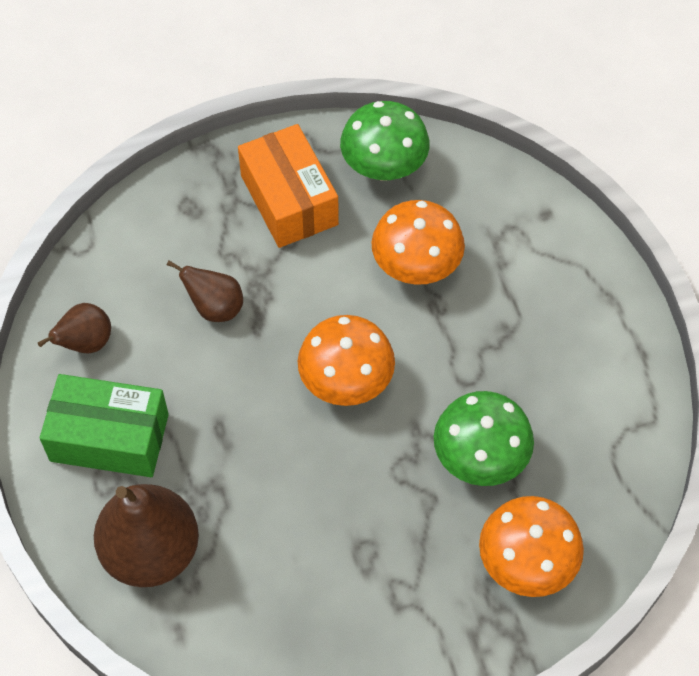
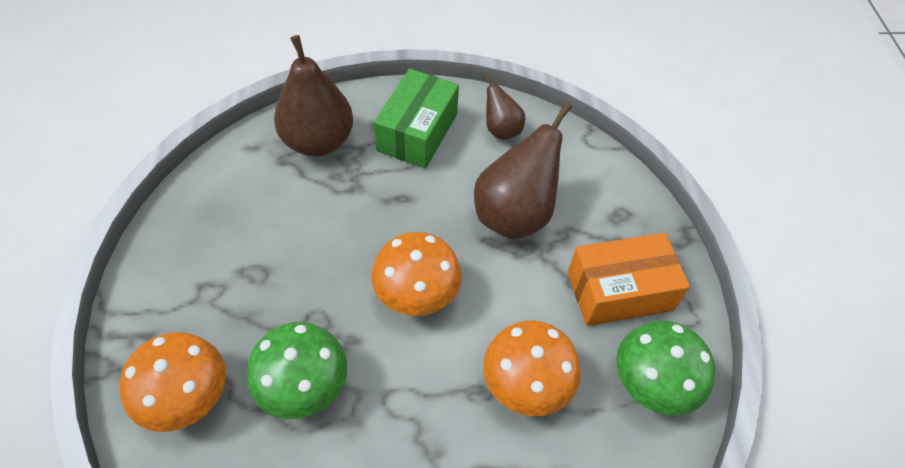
camera: 100 degrees right, 5 degrees down
(215, 308) = (514, 214): brown pear -> brown pear, size x1.87

